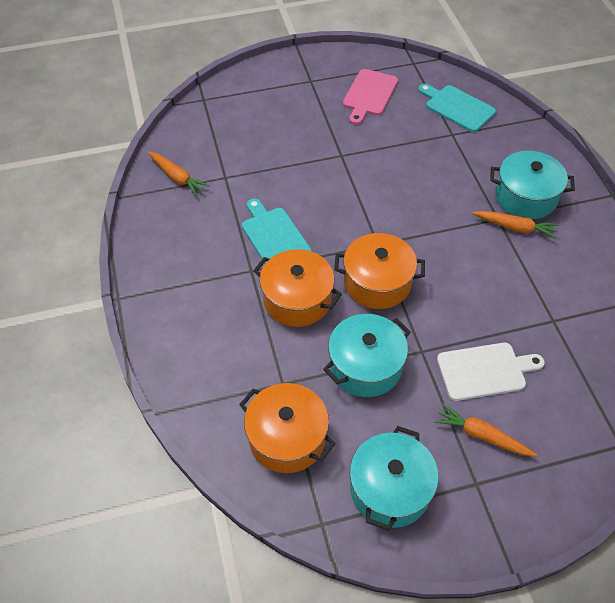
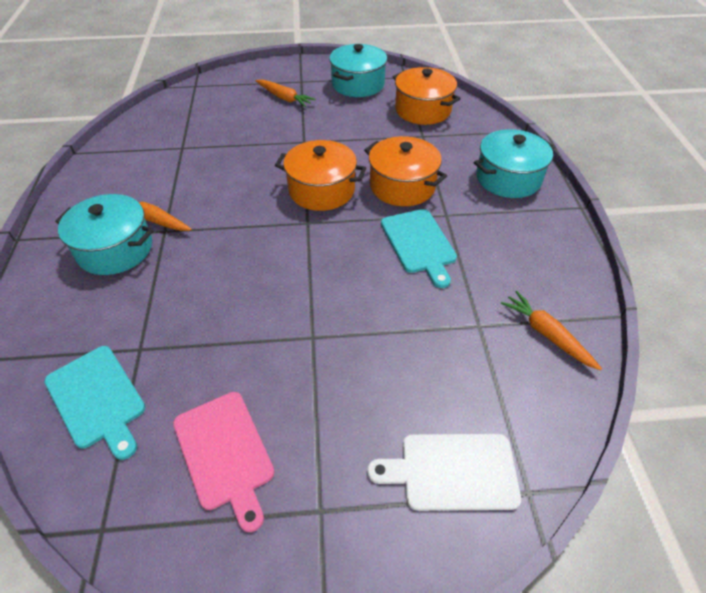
camera: 170 degrees left, 5 degrees down
(365, 366) = (353, 138): turquoise pot -> turquoise pot (508, 178)
(369, 95) = (225, 453): pink cutting board -> pink cutting board turned 120 degrees clockwise
(485, 371) = (260, 126): white cutting board -> white cutting board (452, 471)

